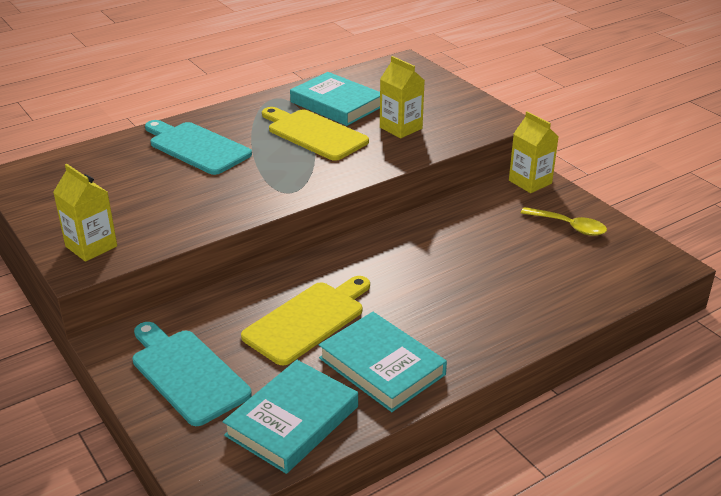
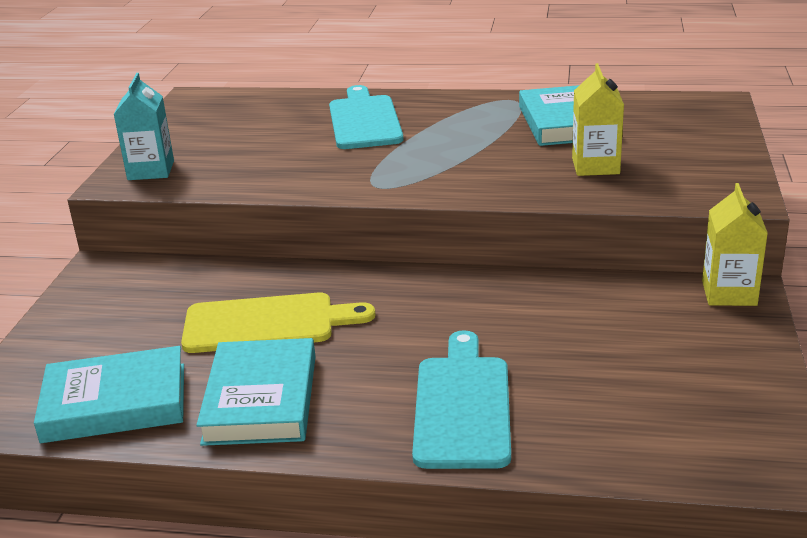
camera: 45 degrees right, 5 degrees down
(91, 246) = (151, 170): yellow carton -> turquoise carton
(187, 373) = (108, 318): turquoise cutting board -> turquoise cutting board (462, 406)
(314, 134) = (492, 143): yellow cutting board -> none
(569, 226) = (701, 362): yellow spoon -> none

